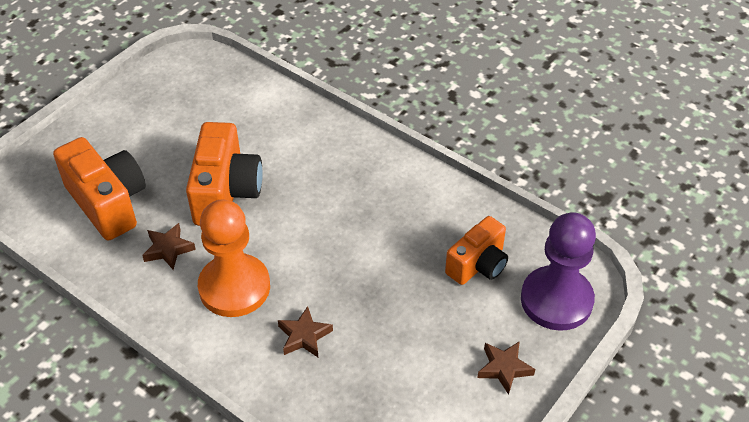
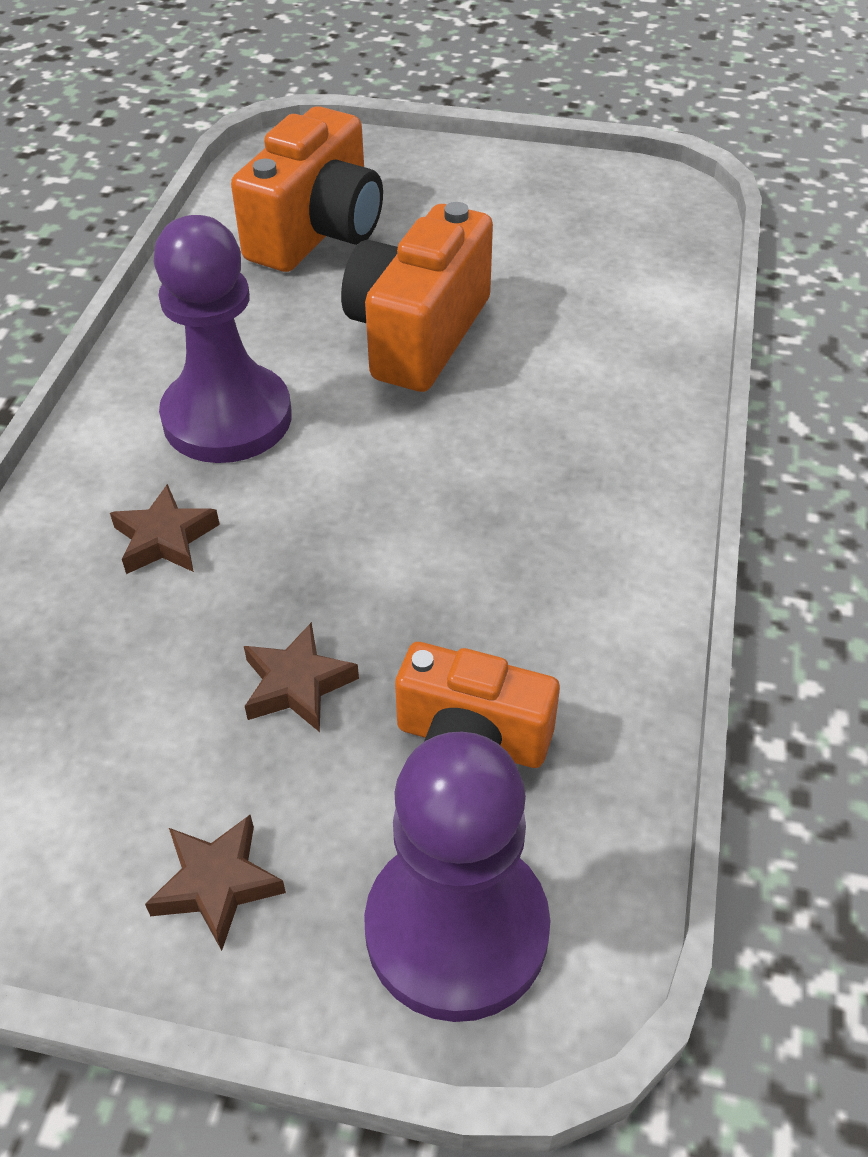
camera: 65 degrees right, 0 degrees up
(168, 249) = (264, 321): brown star -> brown star (297, 684)
(226, 192) = (418, 334): orange camera -> orange camera turned 135 degrees clockwise
(234, 287) = (227, 418): orange pawn -> purple pawn

